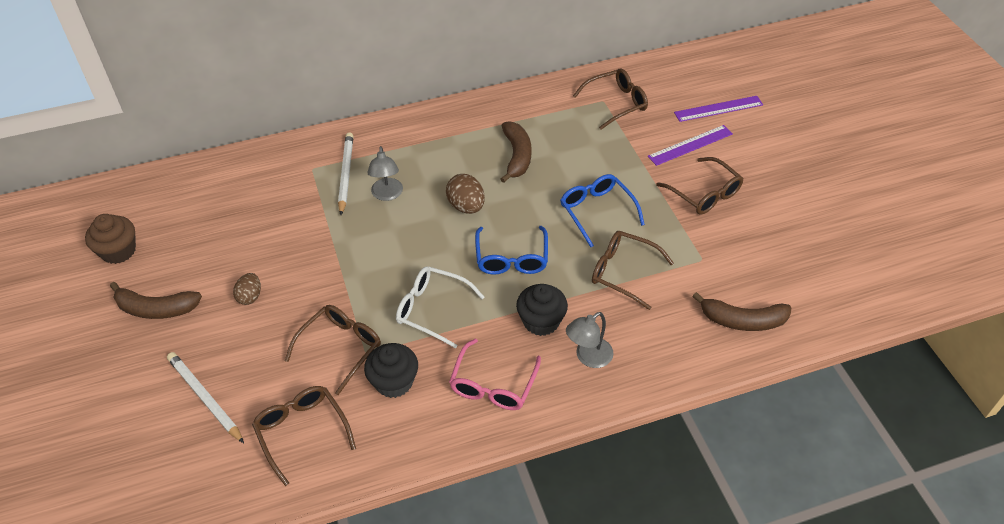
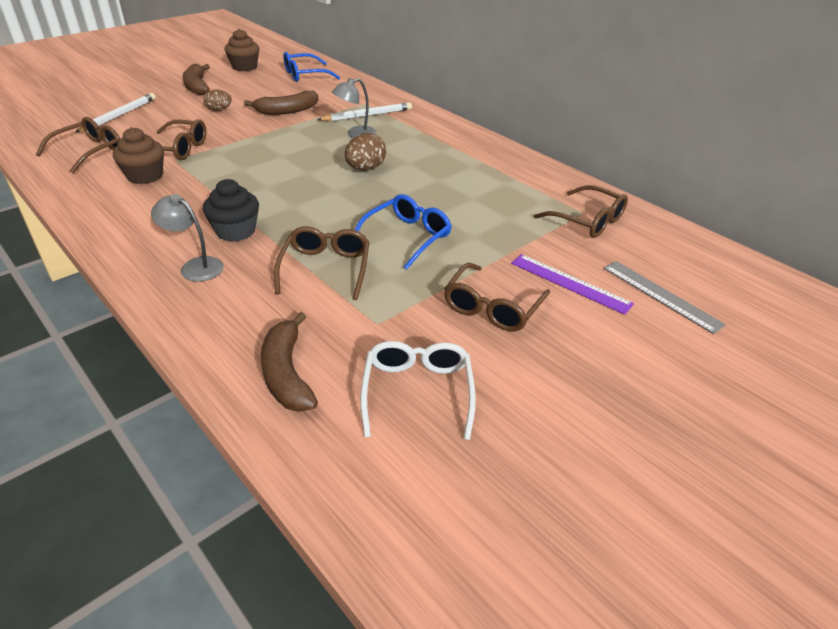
camera: 65 degrees right, 10 degrees down
(394, 382) = (145, 176): black cupcake -> brown cupcake
(432, 309) = (231, 176): white glasses -> white glasses (417, 392)
(493, 385) = (149, 220): pink glasses -> none
(511, 258) = (311, 202): blue glasses -> blue glasses (305, 75)
(517, 156) = (451, 180): brown banana -> brown banana (287, 111)
(718, 109) = (661, 295): purple ruler -> grey ruler

